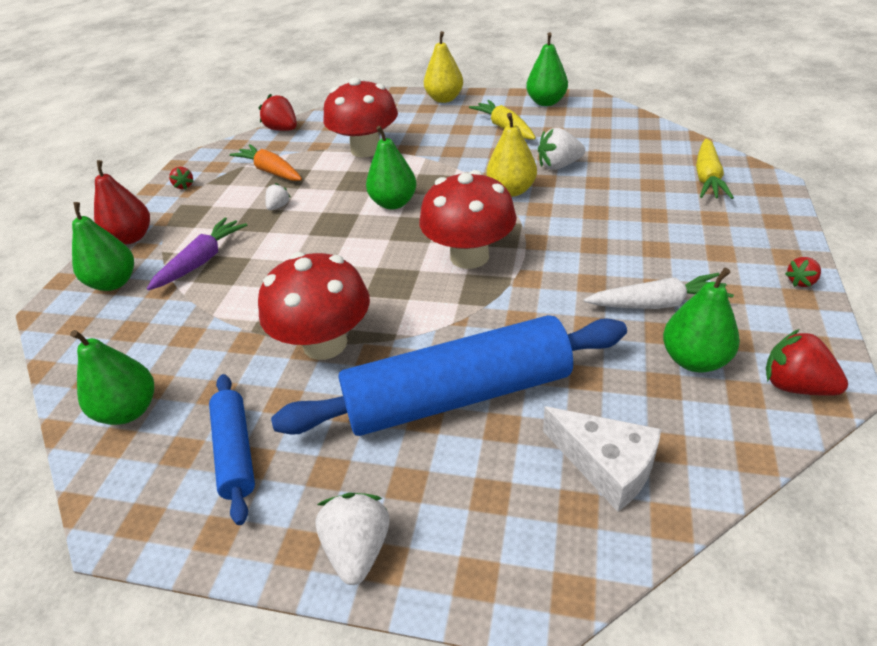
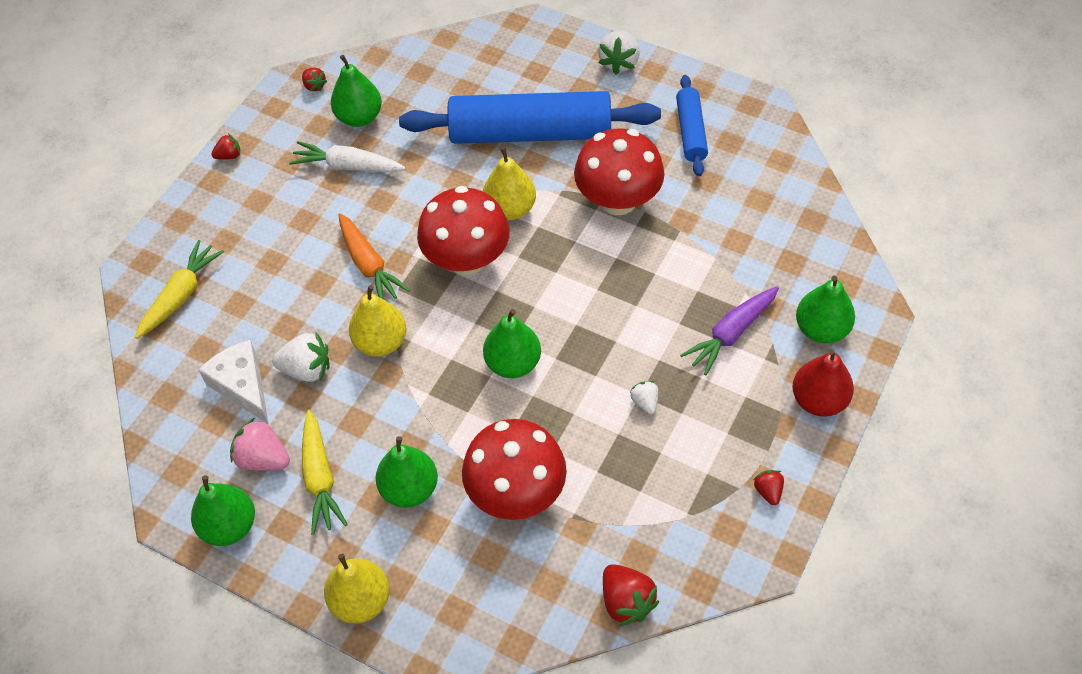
camera: 165 degrees left, 15 degrees up
(129, 410) = (774, 181): green pear -> green pear (410, 489)
(270, 171) = (651, 485): orange carrot -> orange carrot (369, 265)
(278, 206) = (645, 402): white strawberry -> white strawberry turned 120 degrees clockwise
(446, 307) = (510, 209): none -> yellow pear
(550, 126) = (263, 458): none -> pink strawberry
(606, 465) = (461, 70): white cheese -> white cheese (242, 386)
(795, 385) = (314, 86): red strawberry -> red strawberry, size x0.57

